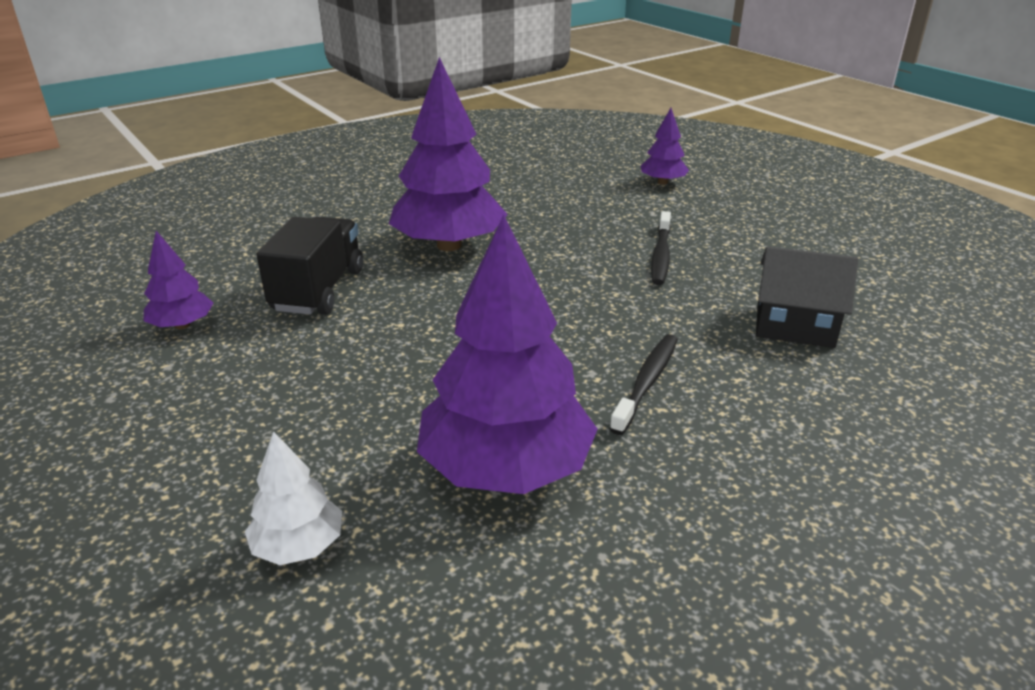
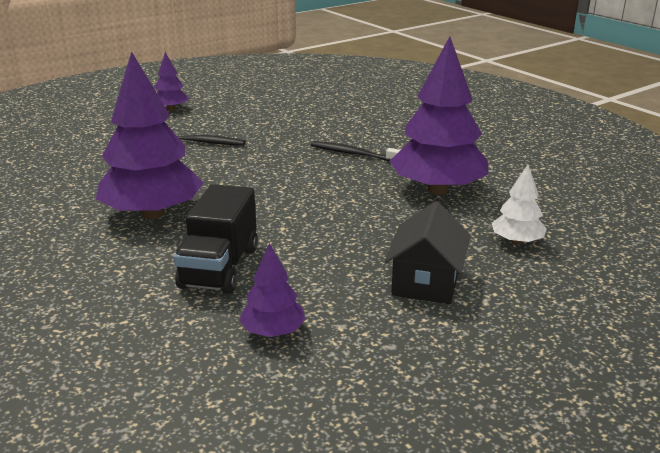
camera: 90 degrees left, 5 degrees down
(318, 290) = (219, 267): black truck -> black truck turned 90 degrees counterclockwise
(662, 182) = (73, 134): purple tree -> purple tree (171, 109)
(794, 325) = (297, 117): black house -> black house (426, 282)

